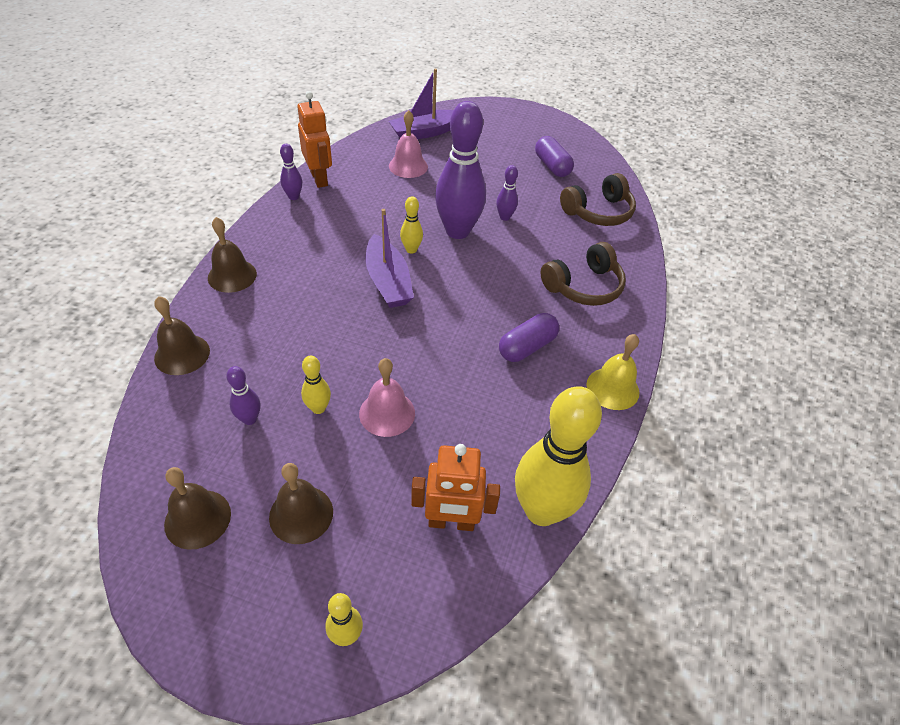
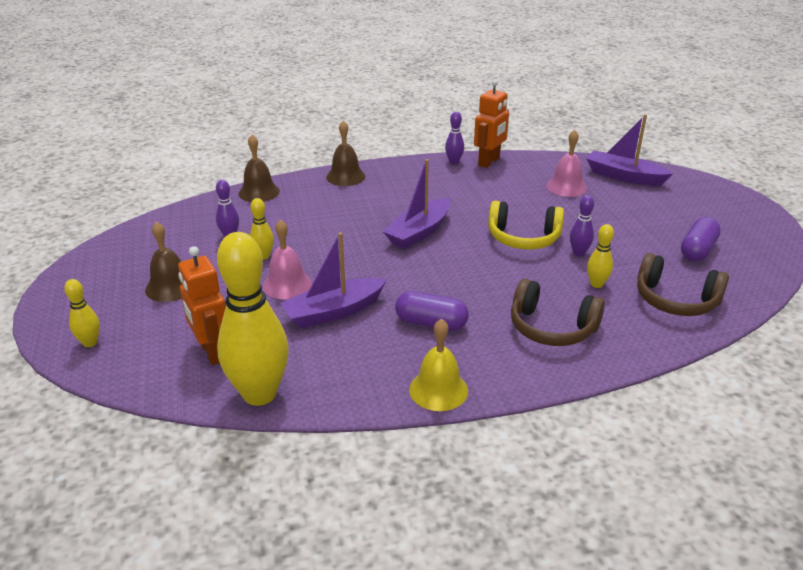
camera: 60 degrees right, 15 degrees down
(197, 519) = (139, 253): brown bell -> none
(411, 249) = (469, 227): yellow bowling pin -> yellow bowling pin (596, 284)
(457, 231) = (523, 238): purple bowling pin -> yellow headphones
(460, 400) = (333, 312): none -> purple boat

